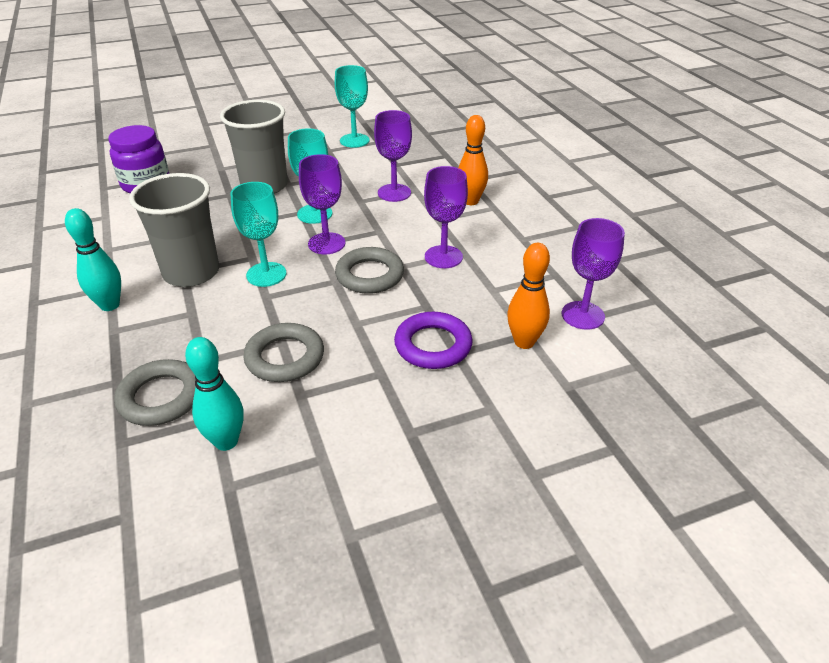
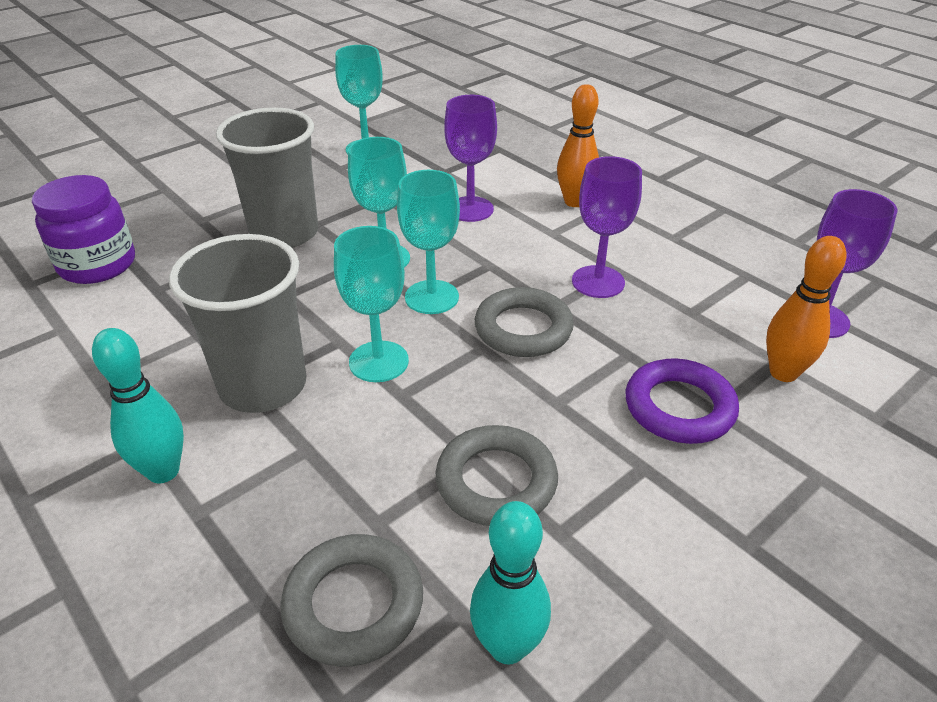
camera: 20 degrees left, 0 degrees up
(326, 243) = (431, 297): purple goblet -> turquoise goblet

